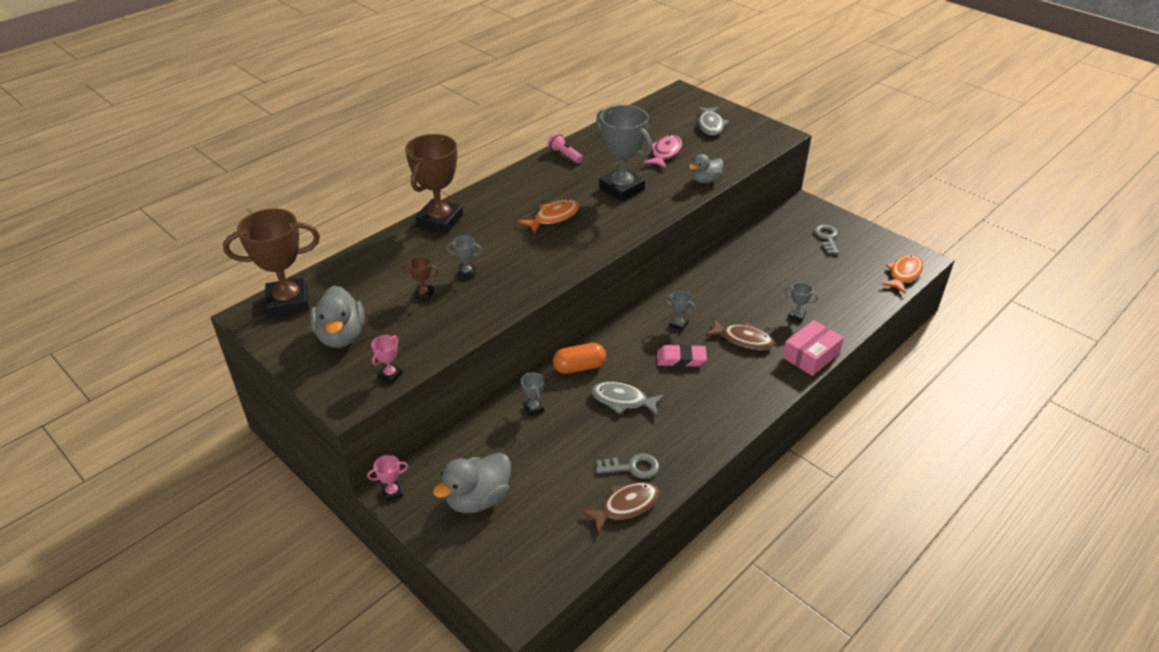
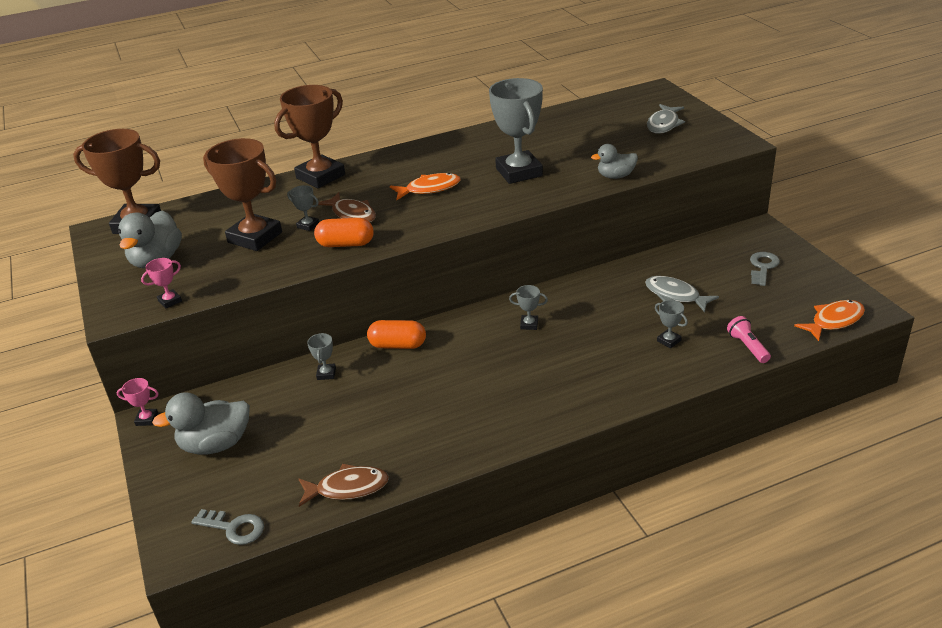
camera: 25 degrees right, 5 degrees down
(424, 294) = (255, 237): brown trophy -> brown trophy, size x2.38
(517, 285) = (346, 244): none -> orange capsule
(565, 155) = (486, 134): pink flashlight -> pink flashlight (747, 347)
(622, 400) = (418, 386): grey fish -> grey fish (675, 295)
(632, 467) = (382, 452): grey key -> grey key (234, 528)
(665, 153) = (592, 144): pink fish -> none
(678, 324) = (529, 324): grey trophy -> grey trophy turned 45 degrees counterclockwise
(681, 359) = (507, 359): pink eraser -> none
(743, 339) = (590, 353): brown fish -> brown fish (352, 214)
(811, 355) = (657, 385): pink box -> none

